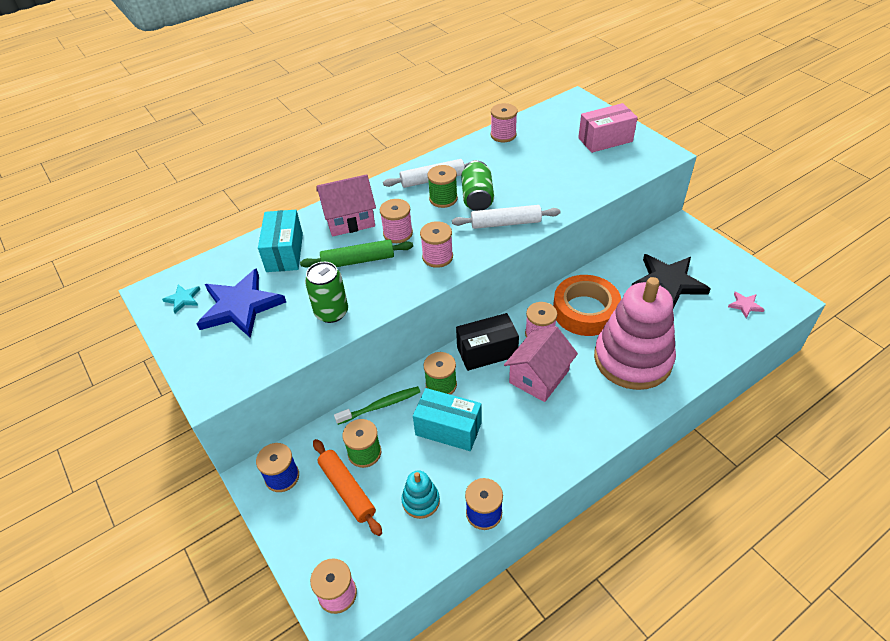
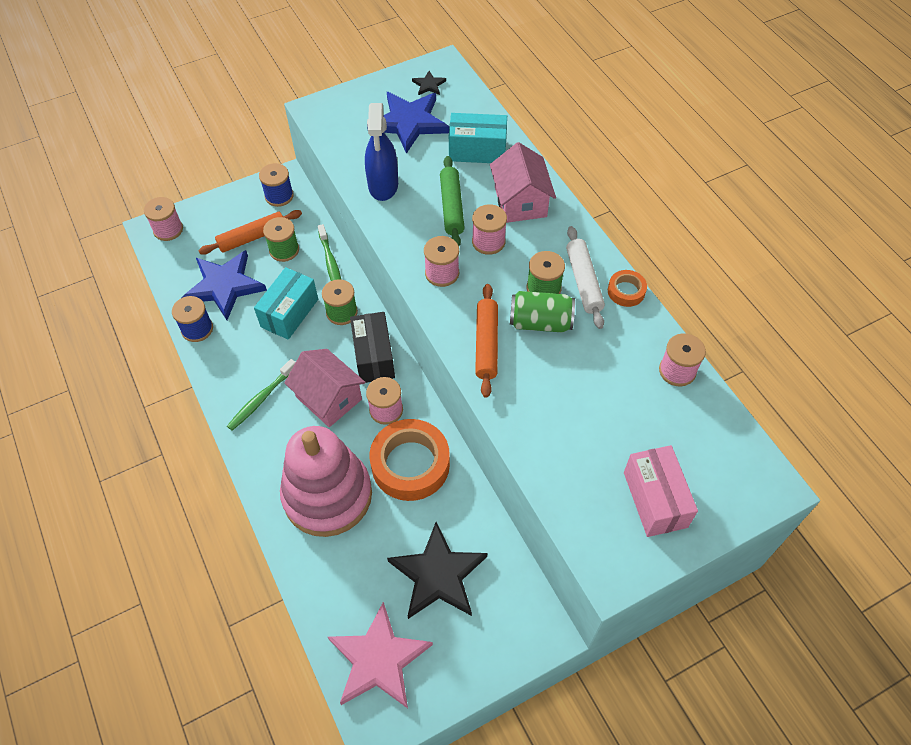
camera: 95 degrees right, 10 degrees up
(183, 299) = (429, 85): turquoise star -> black star
(331, 312) = (383, 185): green can -> blue spray bottle
(421, 501) = (224, 286): turquoise stacking toy -> blue star
(438, 159) = (626, 291): none -> orange tape
(505, 223) = (486, 344): white rolling pin -> orange rolling pin
(554, 430) = (261, 399): none -> green toothbrush
(745, 305) = (379, 659): pink star -> pink star, size x2.29

